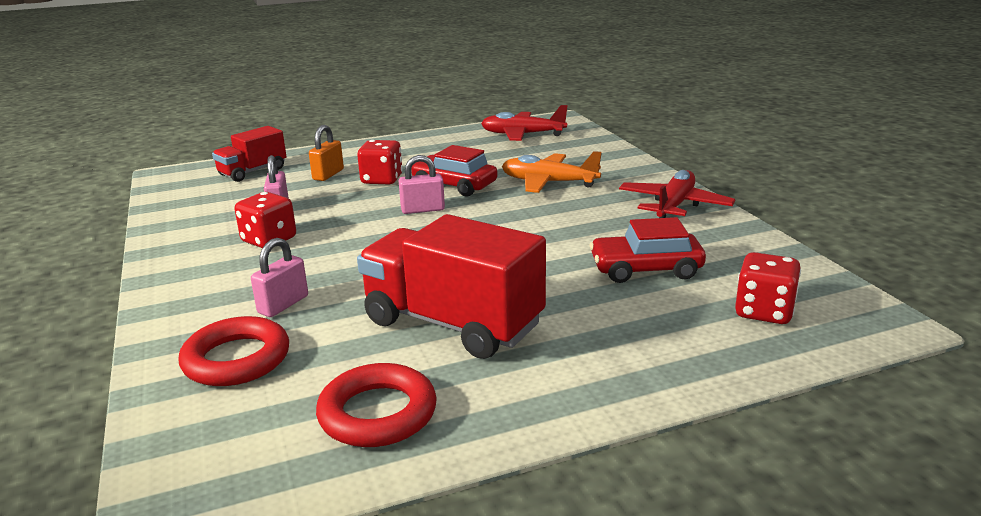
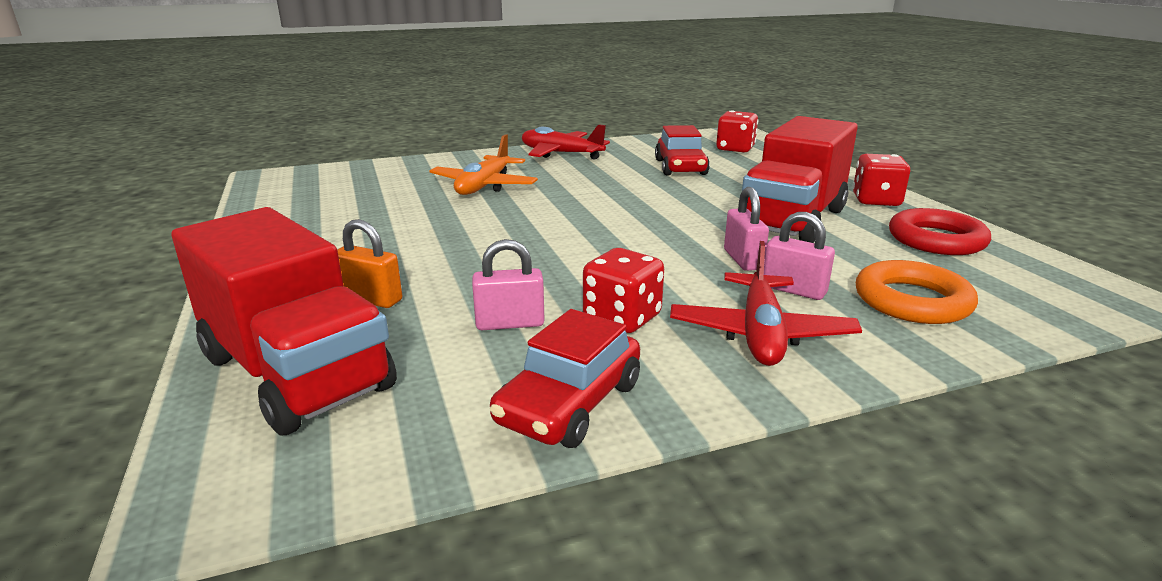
camera: 90 degrees left, 0 degrees up
(236, 359) = (912, 301): red ring -> orange ring
(253, 172) = (296, 372): red truck -> red truck, size x1.75
(382, 180) = (422, 261): red dice -> red dice (876, 201)
(423, 210) = (540, 236): pink padlock -> pink padlock (743, 260)
(454, 185) = (468, 223): red car -> red car (569, 403)
(522, 135) = (309, 192): red plane -> red plane (760, 333)

